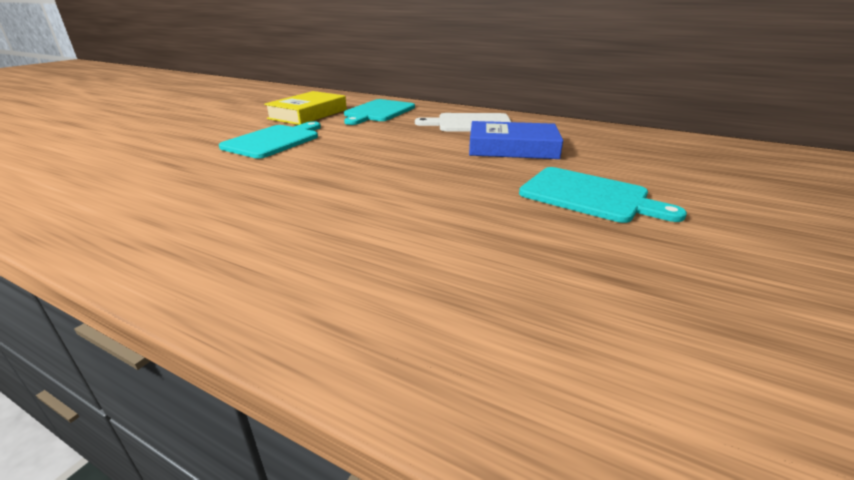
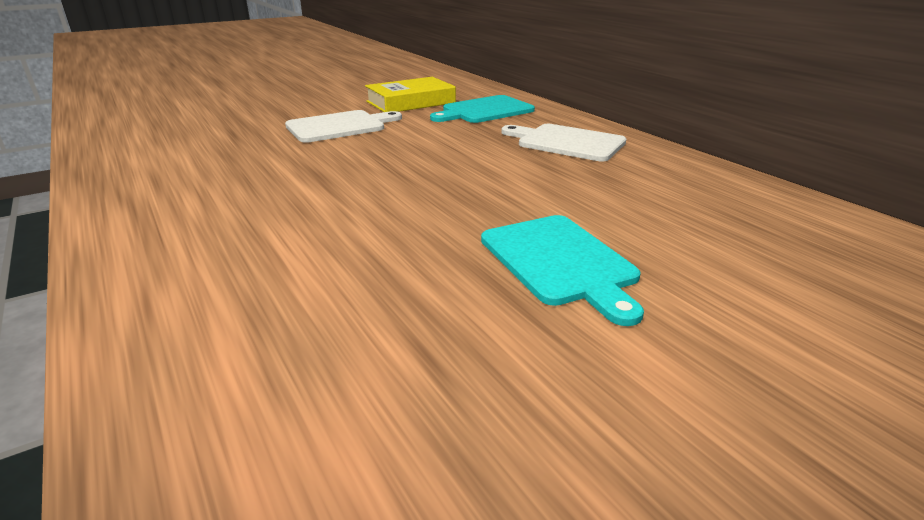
camera: 30 degrees right, 0 degrees up
(274, 141) = (339, 126): turquoise cutting board -> white cutting board
(512, 148) = (567, 183): blue book -> none

